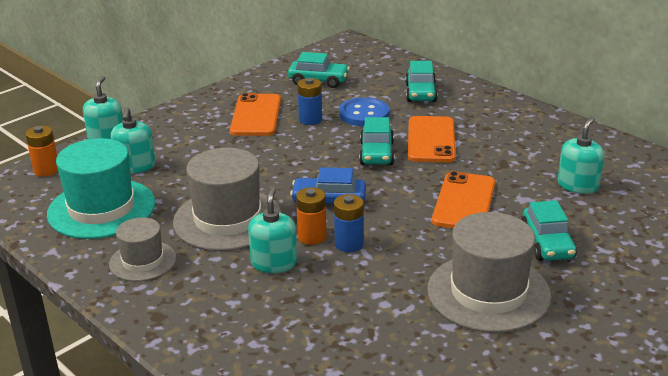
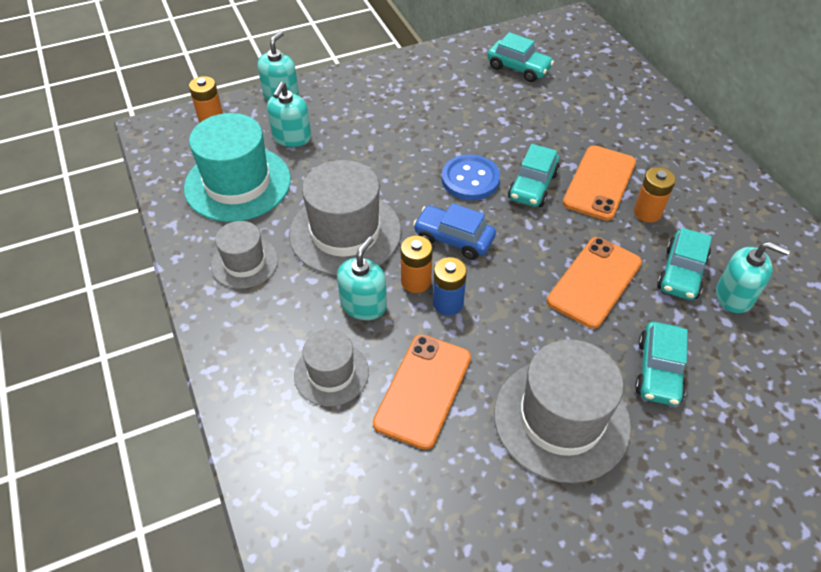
camera: 20 degrees right, 20 degrees up
(256, 115) = (434, 100): orange phone -> orange phone (423, 390)
(272, 315) = (331, 373): none -> grey hat
(310, 119) = (486, 120): blue battery -> none
(364, 114) = (544, 127): blue button -> blue button (470, 179)
(421, 93) = (619, 112): turquoise car -> turquoise car (681, 273)
(481, 150) = (647, 212): none -> orange battery
(578, 185) = (734, 296): turquoise soap dispenser -> turquoise soap dispenser turned 60 degrees clockwise

